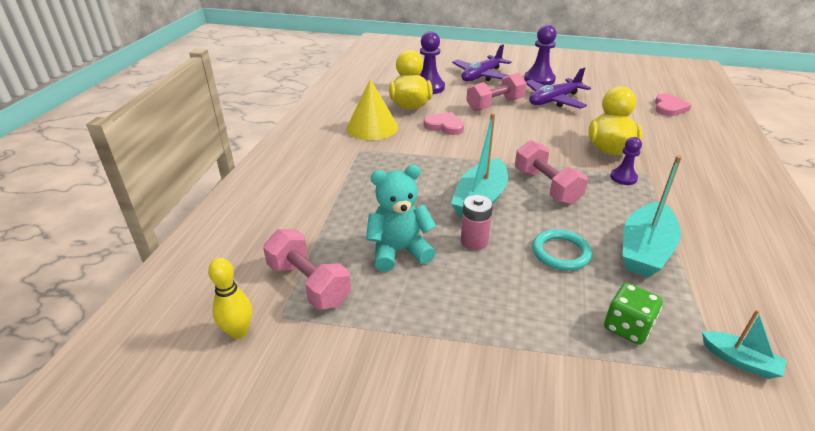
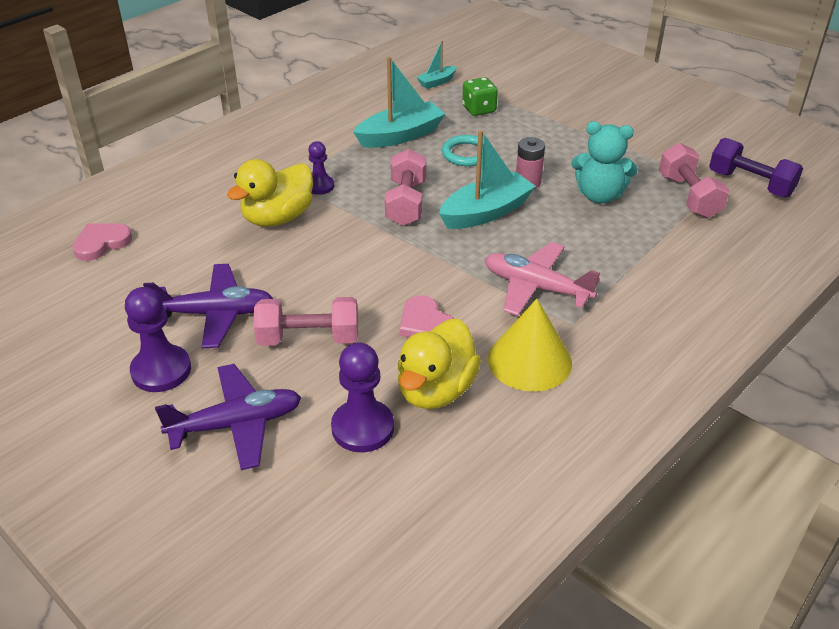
camera: 150 degrees left, 5 degrees up
(238, 332) = (750, 184): yellow bowling pin -> purple dumbbell
(397, 161) = (536, 287): none -> pink plane
(739, 361) = (437, 82): turquoise boat -> turquoise boat turned 105 degrees counterclockwise

